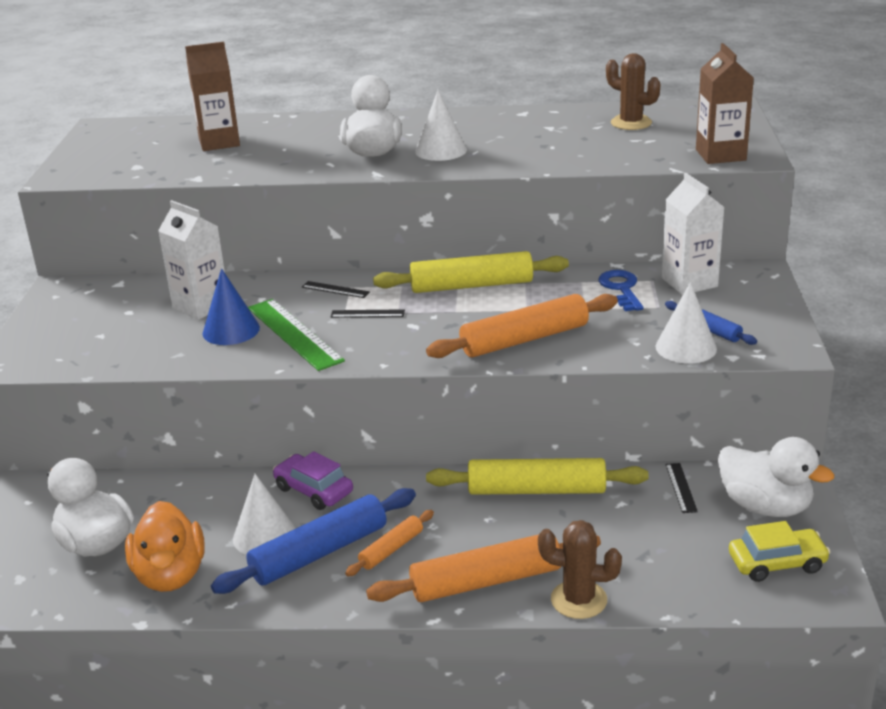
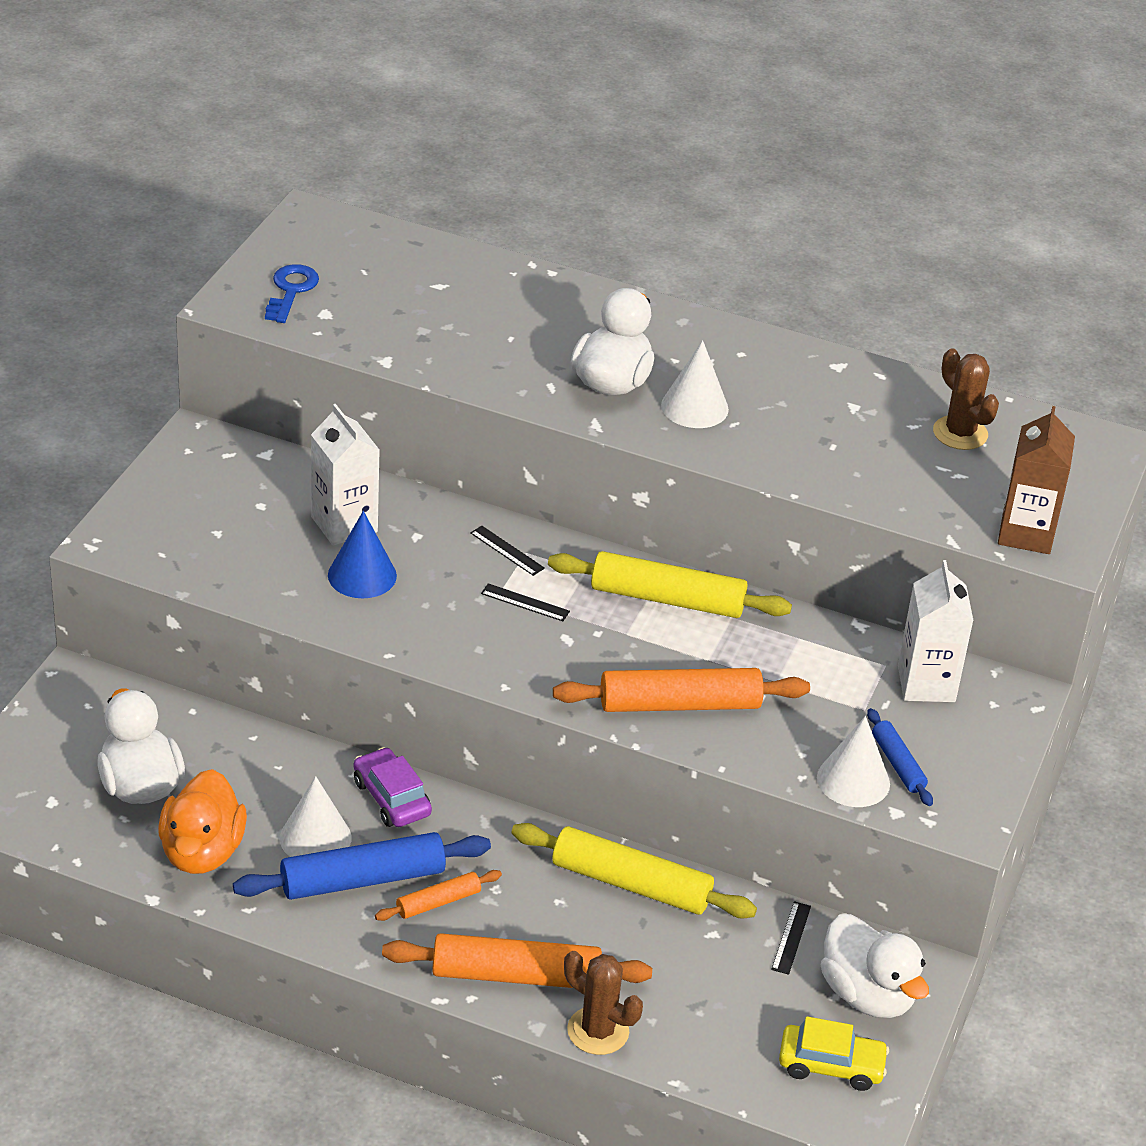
camera: 15 degrees right, 10 degrees up
(219, 142) = (439, 298): brown carton -> none
(294, 334) = (429, 605): green ruler -> none
(621, 289) = (839, 666): blue key -> blue key (291, 291)

